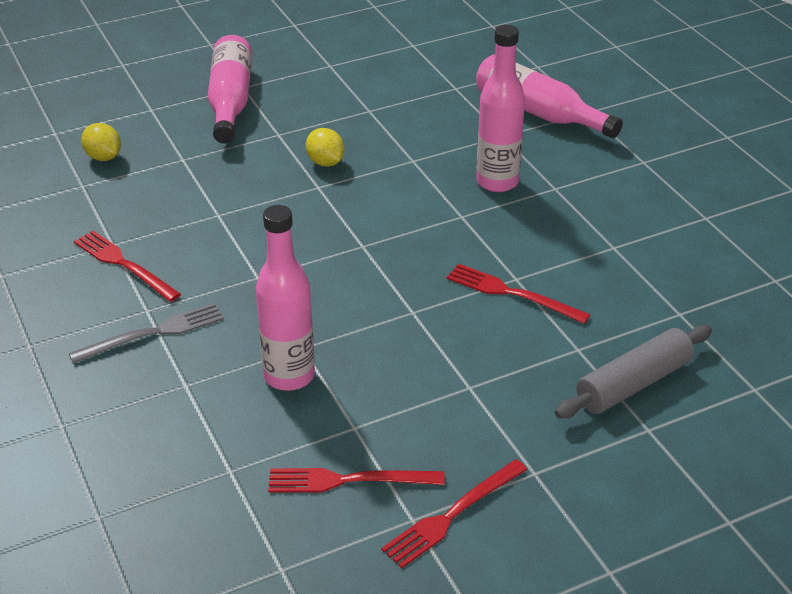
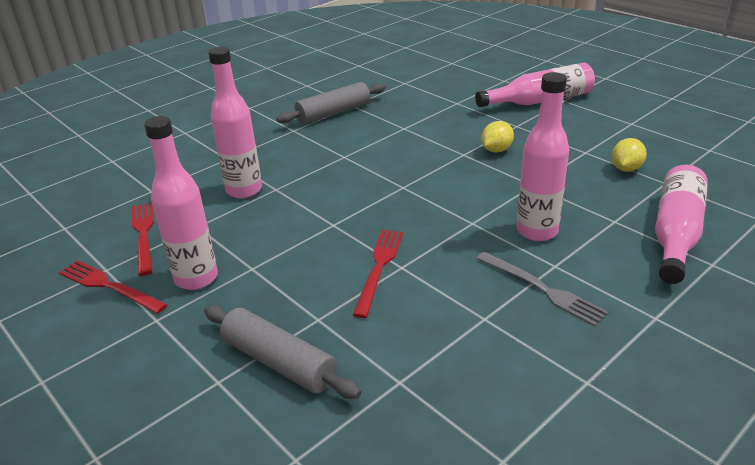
camera: 75 degrees right, 5 degrees down
(103, 157) = (438, 81): yellow lemon -> yellow lemon (626, 169)
(124, 264) = (333, 113): red fork -> grey rolling pin
(153, 333) = (271, 137): grey fork -> grey fork (542, 289)
(470, 434) = (196, 278): none -> pink bottle

